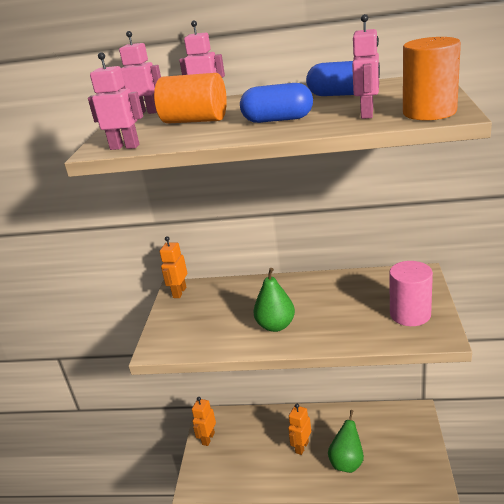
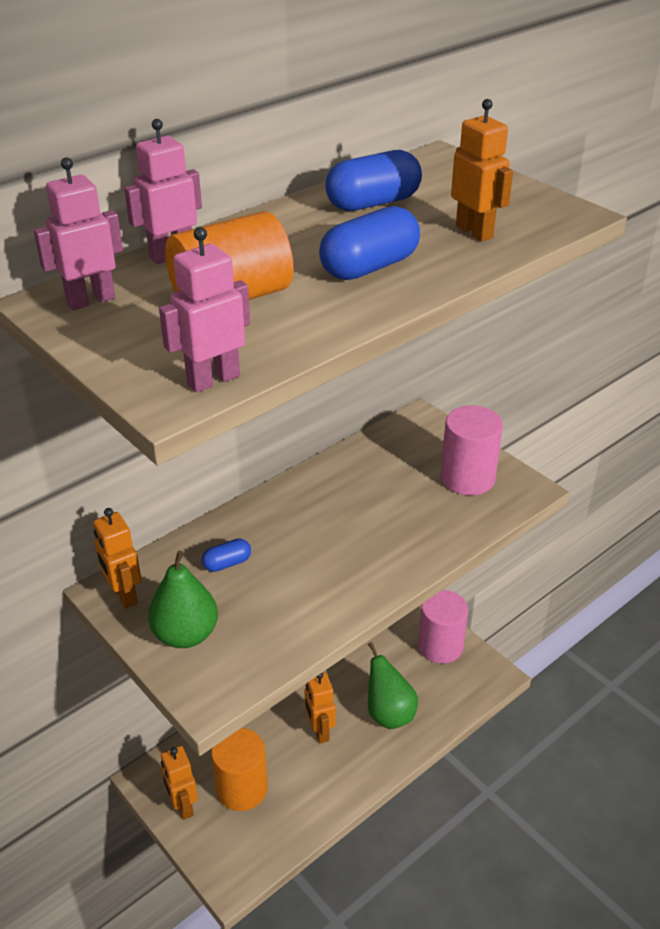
camera: 50 degrees left, 10 degrees up
(234, 299) = (227, 563): none -> blue capsule
(276, 326) = (334, 571): green pear -> green pear (186, 635)
(367, 114) = (474, 232): pink robot -> orange robot
(415, 446) = (440, 646): none -> pink cylinder
(429, 112) = (543, 215): orange cylinder -> orange cylinder (242, 788)

